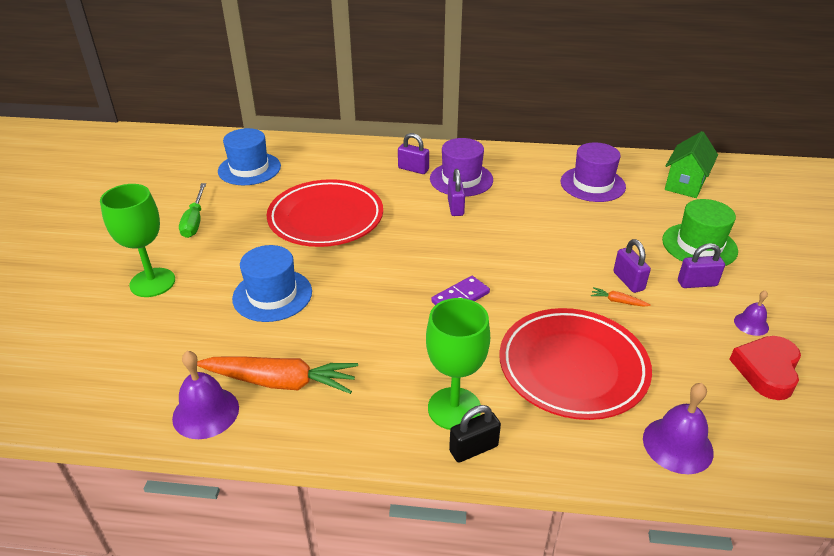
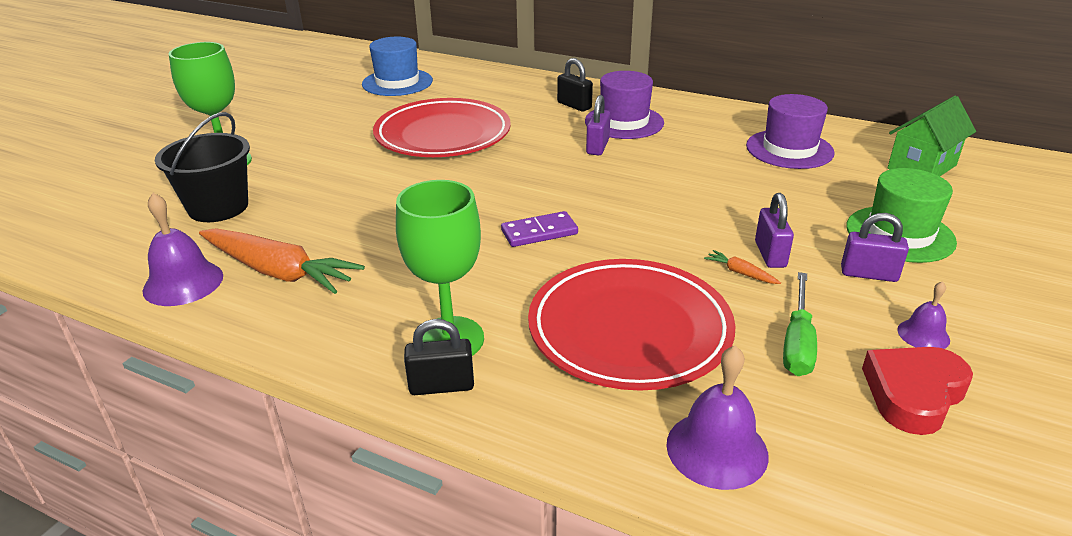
camera: 20 degrees right, 5 degrees down
(180, 331) = (218, 207): none -> black bucket
(194, 221) = (308, 118): green screwdriver -> green screwdriver (797, 342)
(272, 295) = (333, 193): blue hat -> none
(413, 169) = (574, 105): purple padlock -> black padlock

